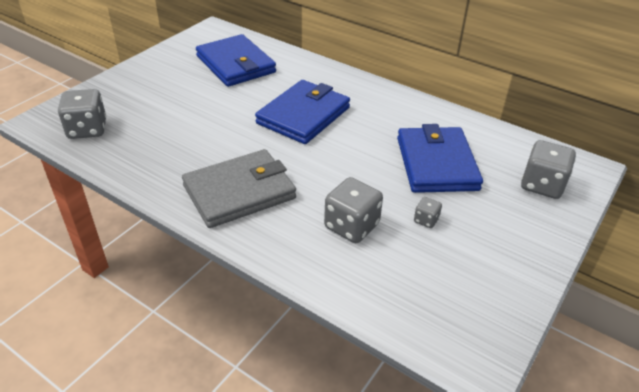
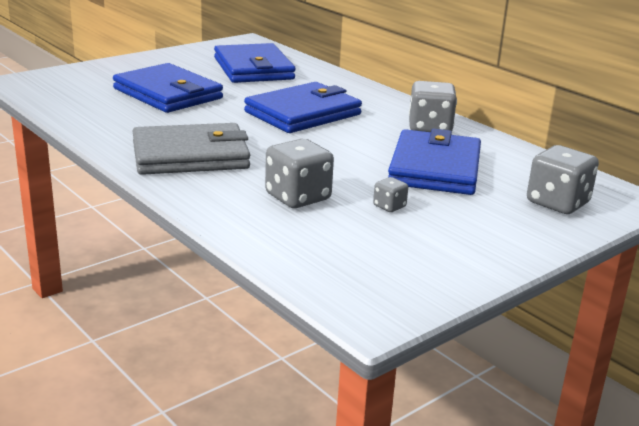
camera: 15 degrees right, 15 degrees down
(87, 129) = (63, 92): grey dice -> grey dice (430, 128)
(180, 112) = (168, 94): none -> blue wallet

